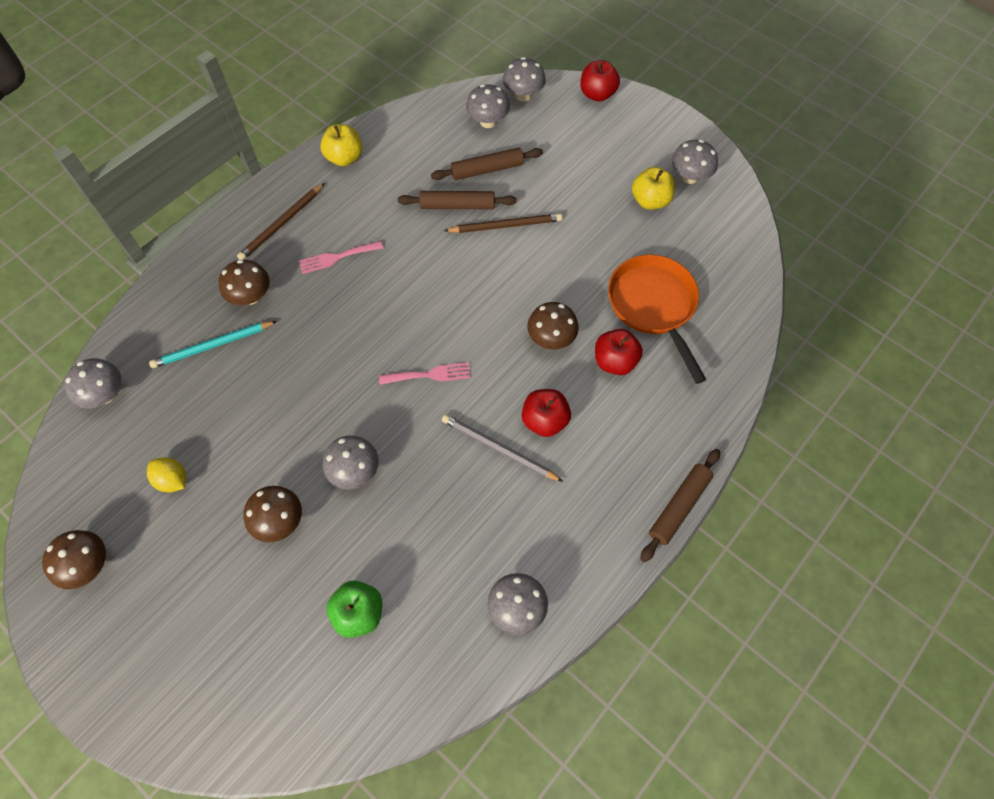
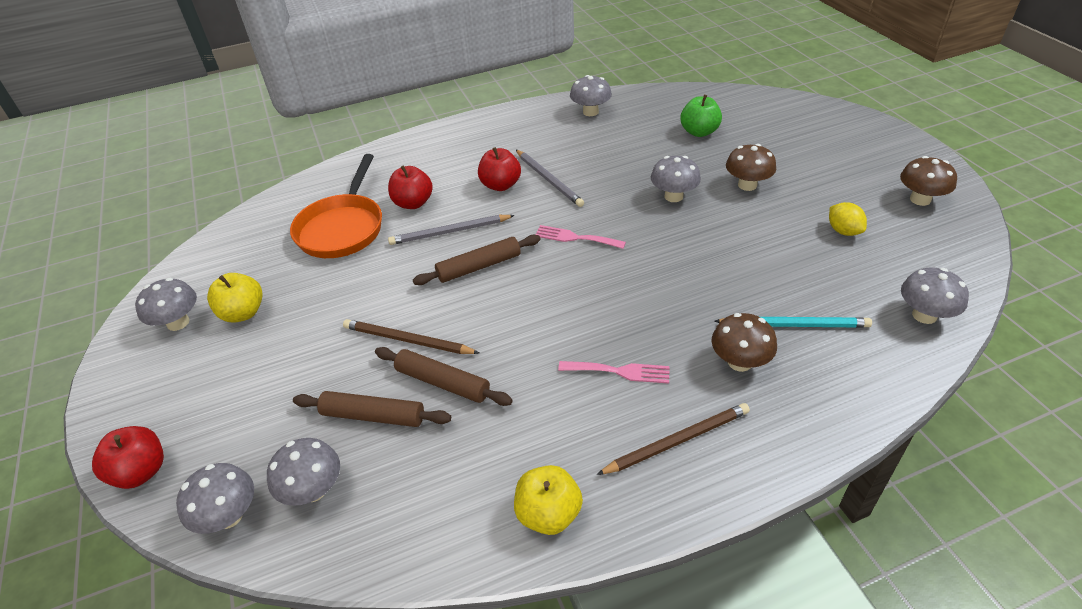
camera: 150 degrees left, 20 degrees down
(551, 338) = (449, 232): brown mushroom -> grey pencil
(679, 507) = (449, 125): brown rolling pin -> brown rolling pin (479, 266)

